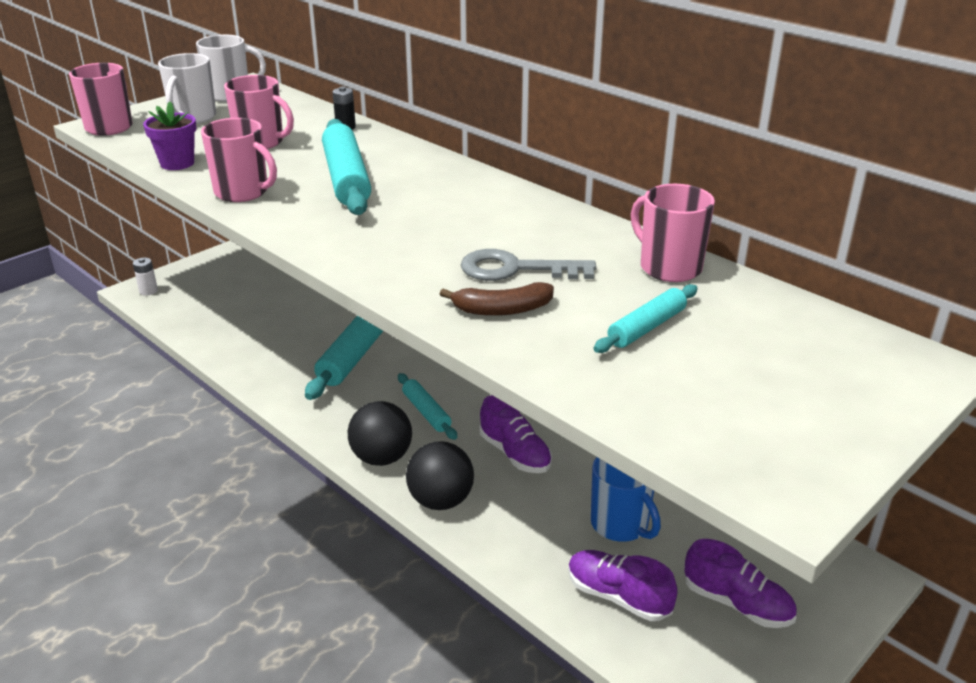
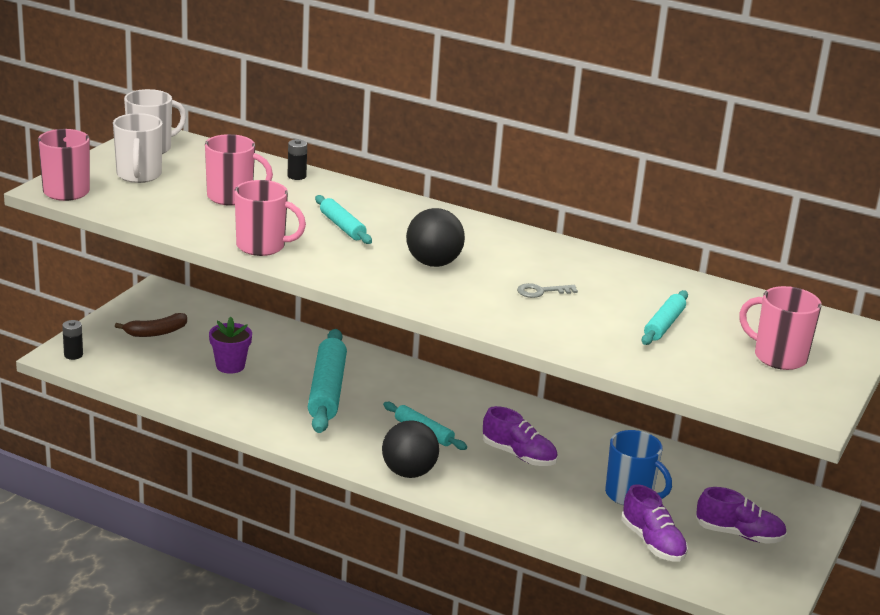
camera: 20 degrees left, 5 degrees down
(148, 291) = (73, 355): white battery -> black battery
(177, 163) = (173, 223): purple flower pot -> purple flower pot (230, 366)
(346, 179) = (342, 226): turquoise rolling pin -> turquoise rolling pin, size x0.56
(440, 500) = (479, 497): black ball -> black ball (433, 263)
(502, 310) = (553, 323): brown banana -> brown banana (156, 332)
(515, 269) = (541, 291): grey key -> grey key, size x0.56
(618, 596) = (652, 542): purple shoe -> purple shoe turned 135 degrees counterclockwise
(669, 267) = (653, 279): pink mug -> pink mug (778, 357)

